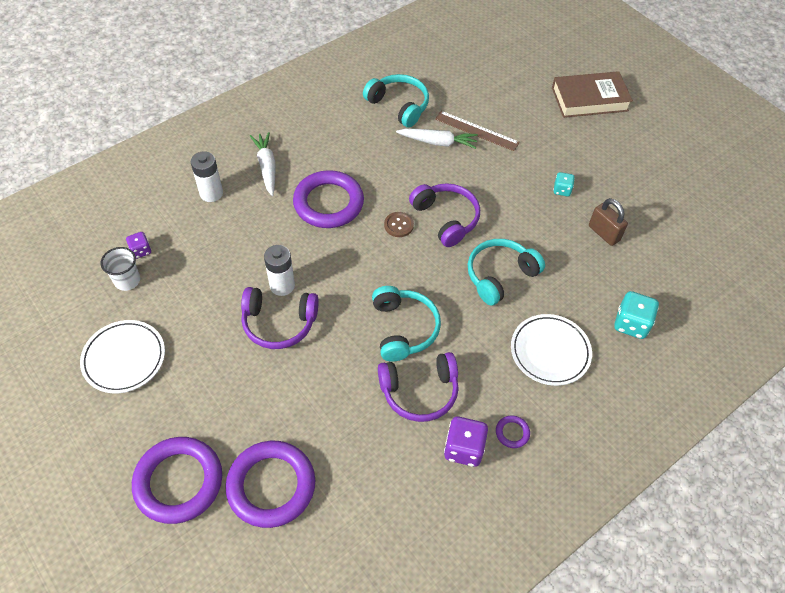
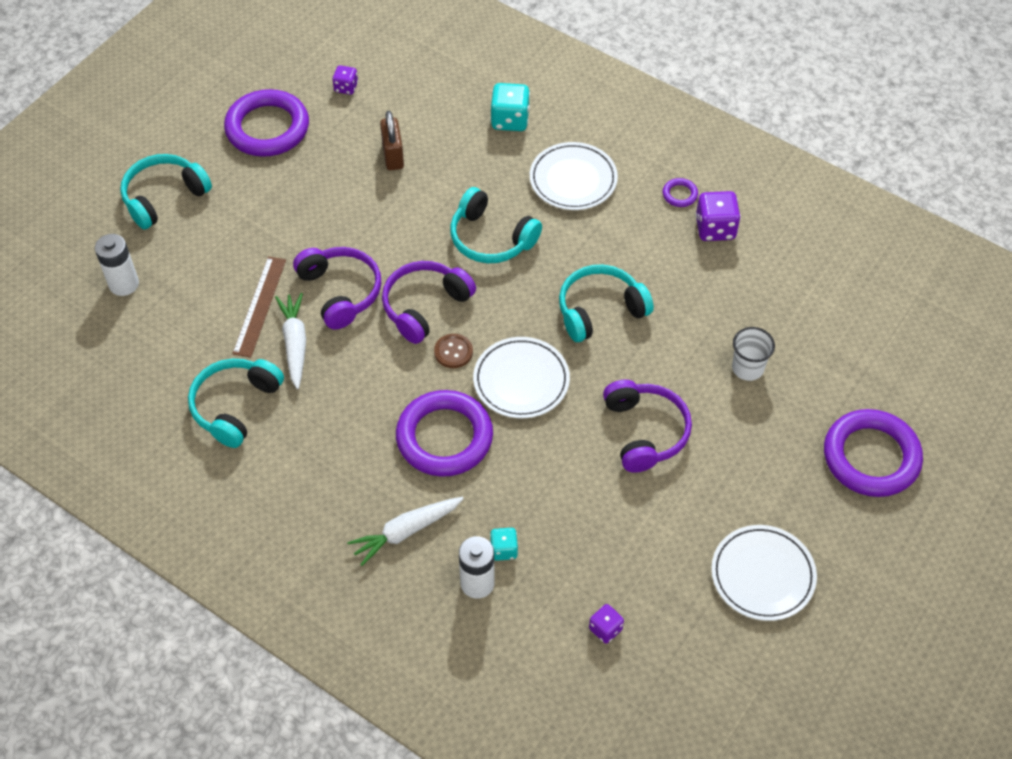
camera: 105 degrees left, 0 degrees up
(127, 280) = (657, 624): white cup -> white cup (747, 368)
(271, 486) = (832, 374): purple ring -> purple ring (267, 128)
(282, 285) = (592, 446): white battery -> white battery (124, 284)
(357, 258) = (521, 380): none -> white plate
(419, 392) = (670, 278): purple headphones -> purple headphones (340, 292)
(562, 190) = (338, 202): turquoise dice -> turquoise dice (504, 550)
(589, 99) = (164, 197): brown book -> turquoise headphones
(604, 233) = (393, 156): brown padlock -> brown padlock turned 45 degrees counterclockwise
(687, 219) = (346, 87): none -> purple dice

